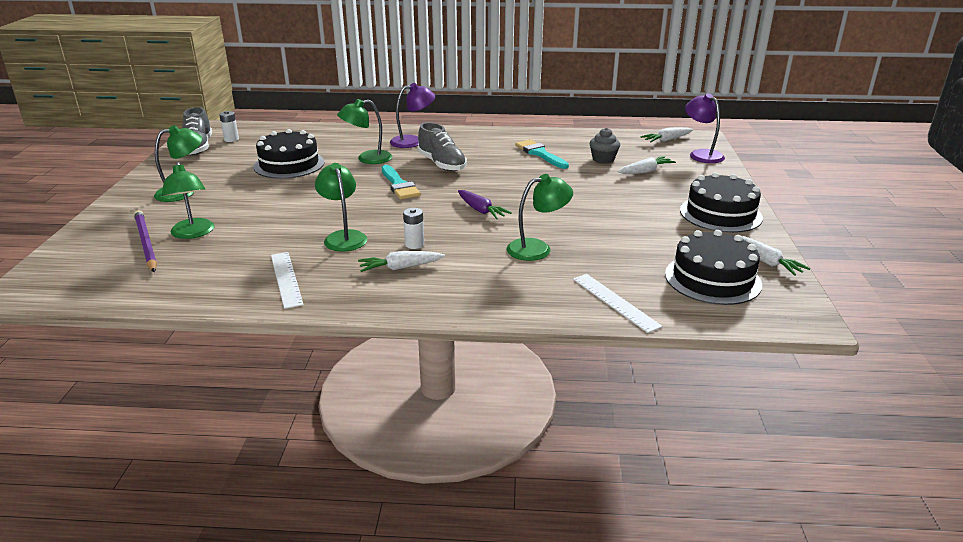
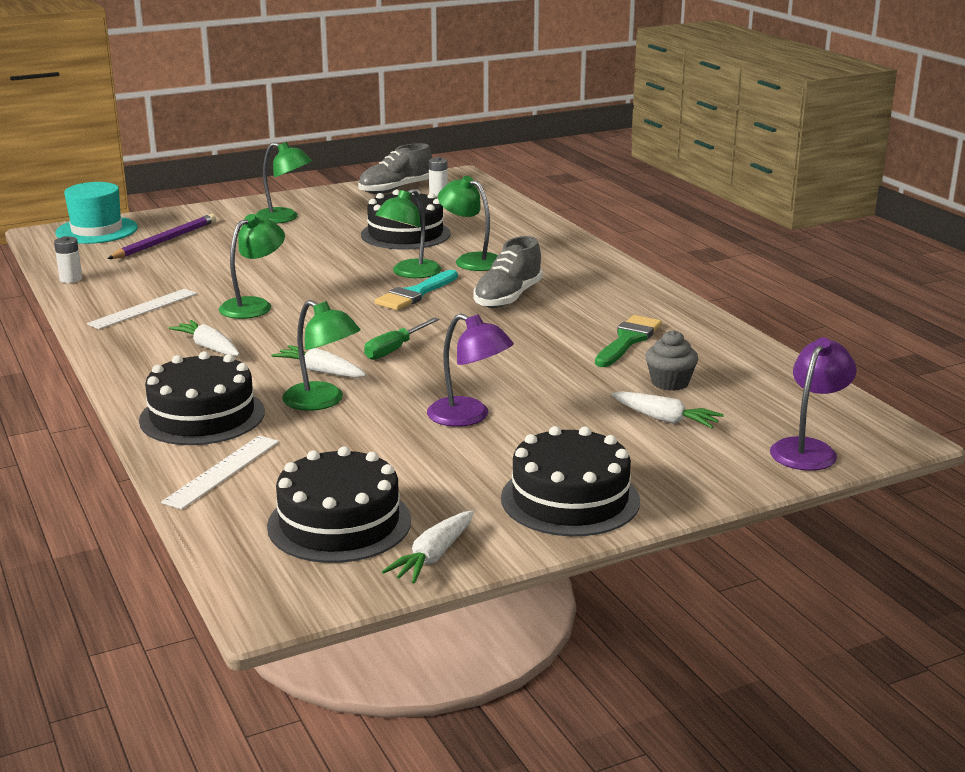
camera: 60 degrees right, 5 degrees down
(60, 267) = (97, 230): none -> turquoise hat
(193, 233) = (200, 249): green lamp -> green lamp (409, 273)
(413, 141) = (560, 266): purple lamp -> purple lamp (469, 417)
(414, 244) = (269, 340): white battery -> white battery (71, 279)
(481, 210) = (395, 349): purple carrot -> green screwdriver
(520, 292) = (202, 416): none -> black cake
(540, 154) = (628, 340): turquoise brush -> green brush
(666, 140) = (831, 412): white carrot -> white carrot (321, 371)

